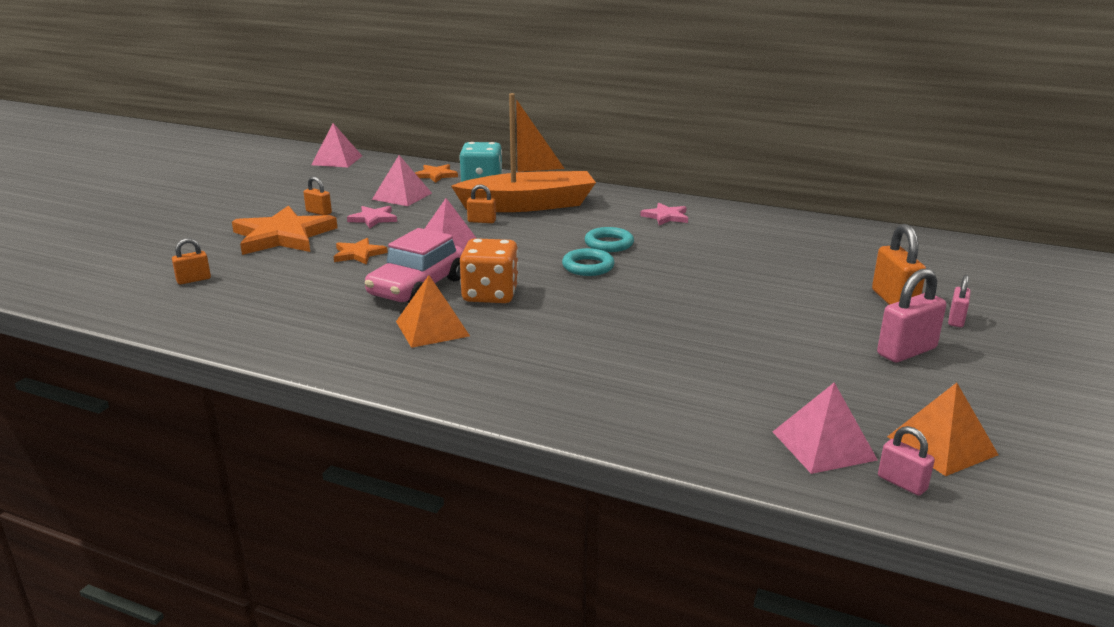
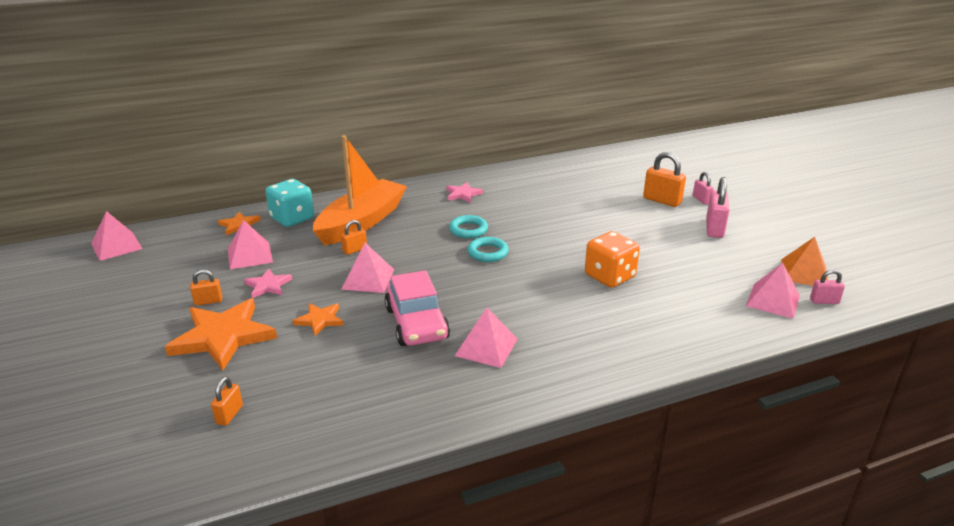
camera: 45 degrees left, 5 degrees up
(432, 328) = (486, 347): orange pyramid -> pink pyramid
(490, 294) = (471, 303): orange dice -> orange dice (609, 276)

